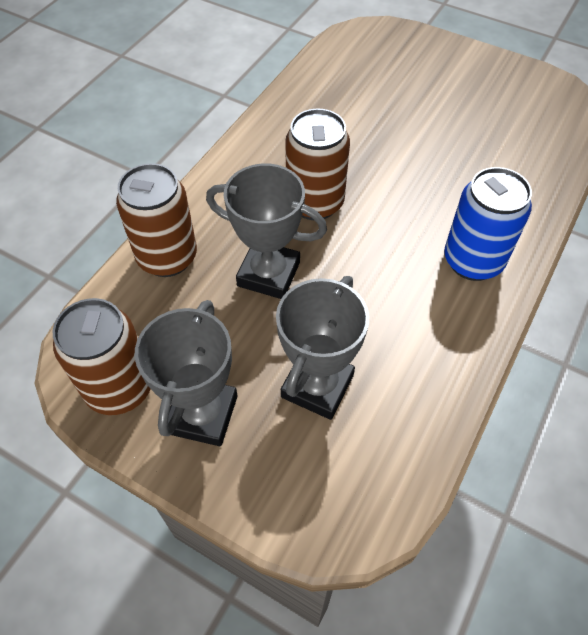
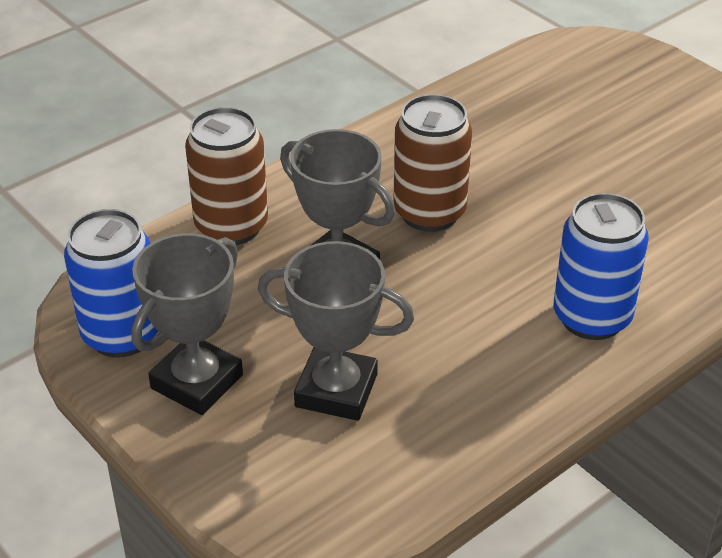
camera: 20 degrees right, 15 degrees down
(120, 388) = (121, 334): brown can -> blue can
(317, 386) = (336, 390): grey trophy -> grey trophy turned 60 degrees clockwise

